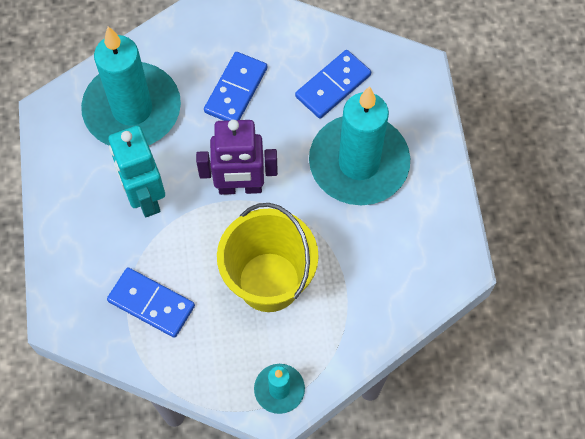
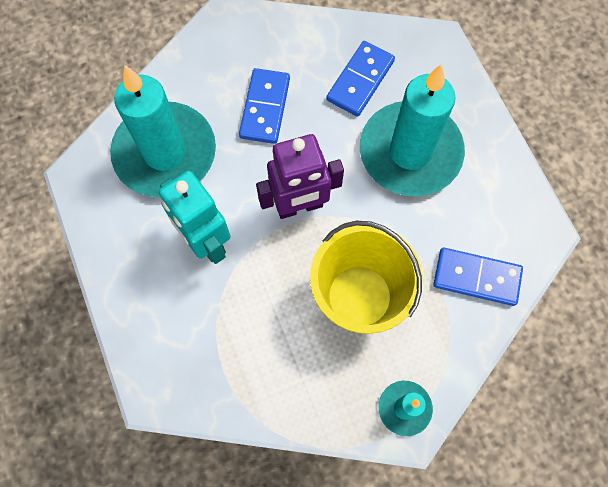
camera: 15 degrees left, 5 degrees up
(151, 303) = (245, 352): blue domino -> blue domino (476, 277)

